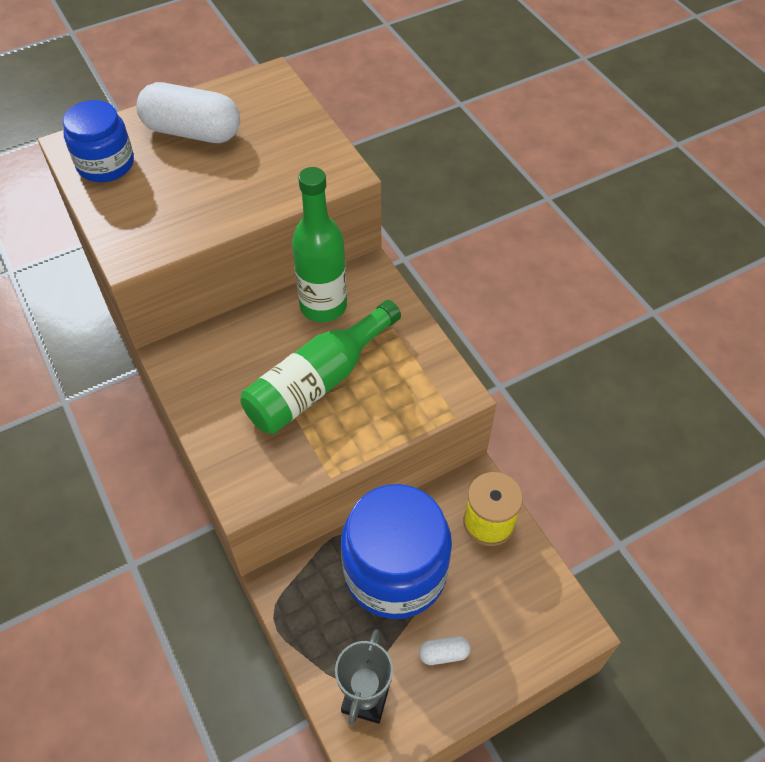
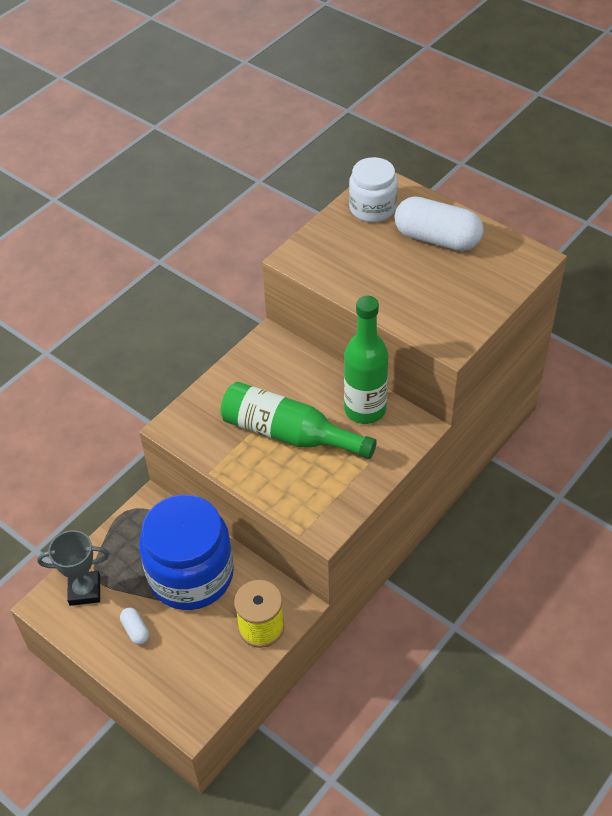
camera: 70 degrees right, 5 degrees down
(106, 164) = (372, 208): blue jar -> white jar
(192, 132) = (437, 239): white capsule -> white capsule turned 60 degrees counterclockwise

